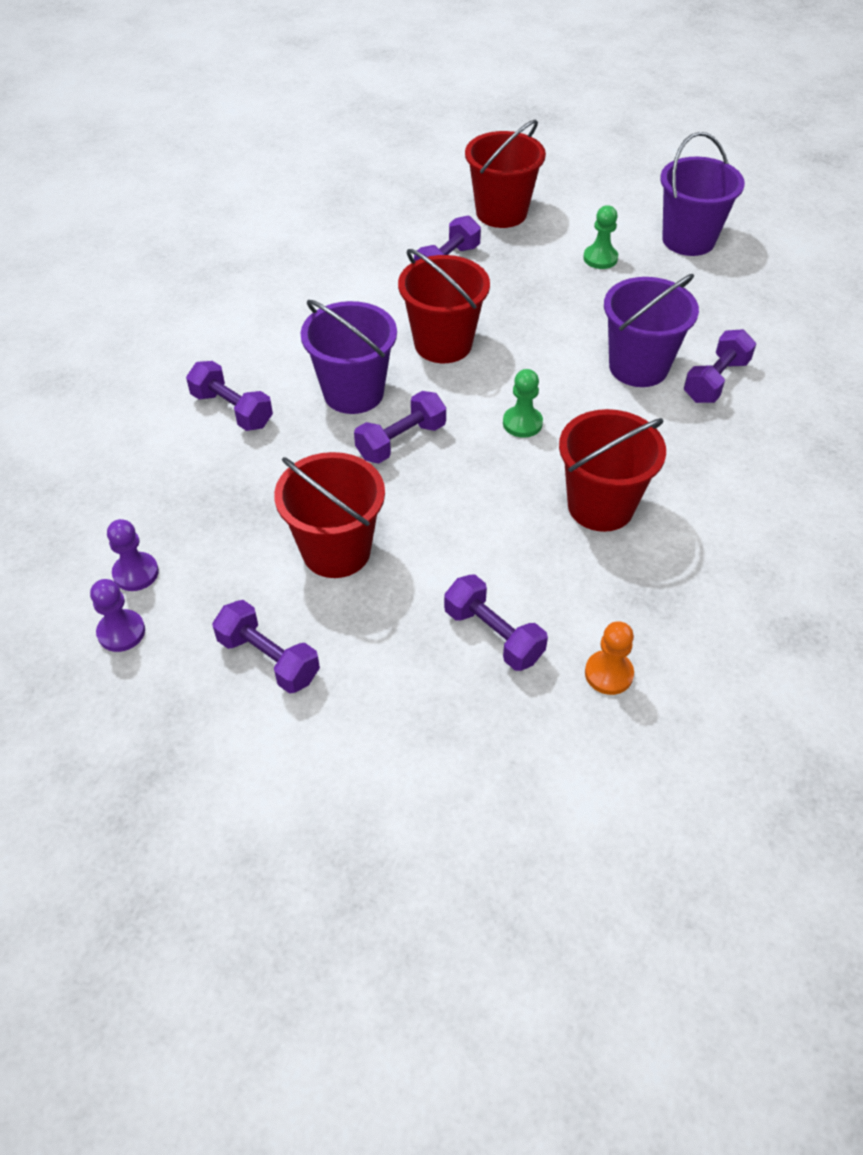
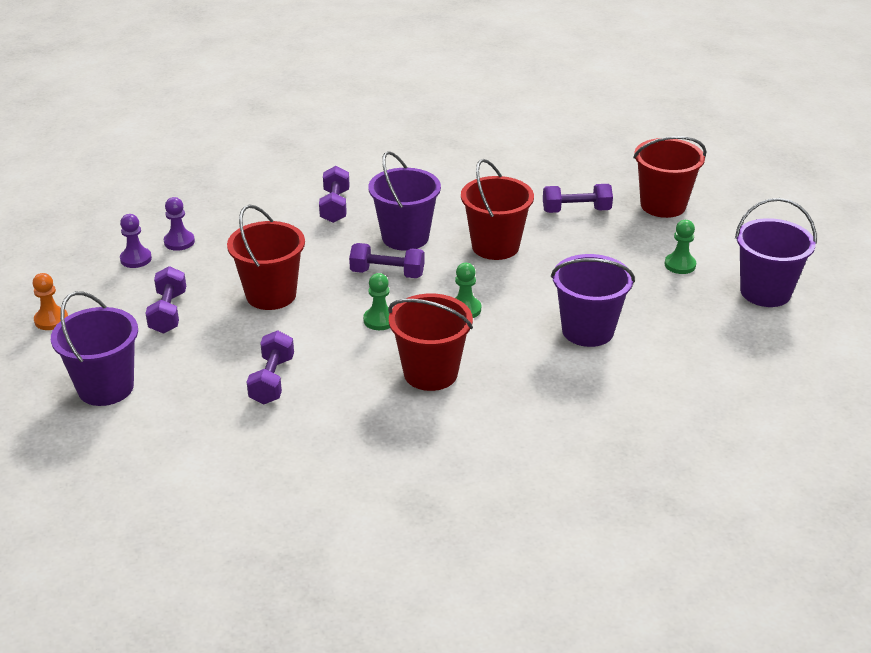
camera: 50 degrees right, 15 degrees down
(356, 799) = (105, 388): none -> purple bucket
(475, 492) = (379, 320): none -> green pawn
(608, 674) = (291, 438): orange pawn -> orange pawn (51, 320)
(715, 381) = (623, 369): purple dumbbell -> none

